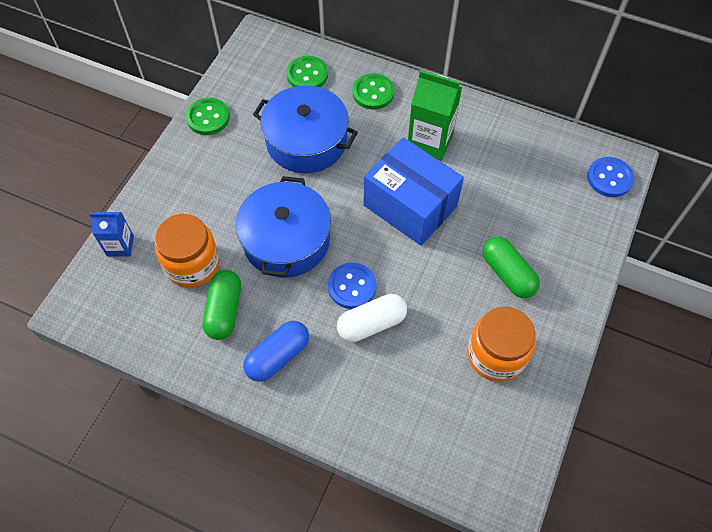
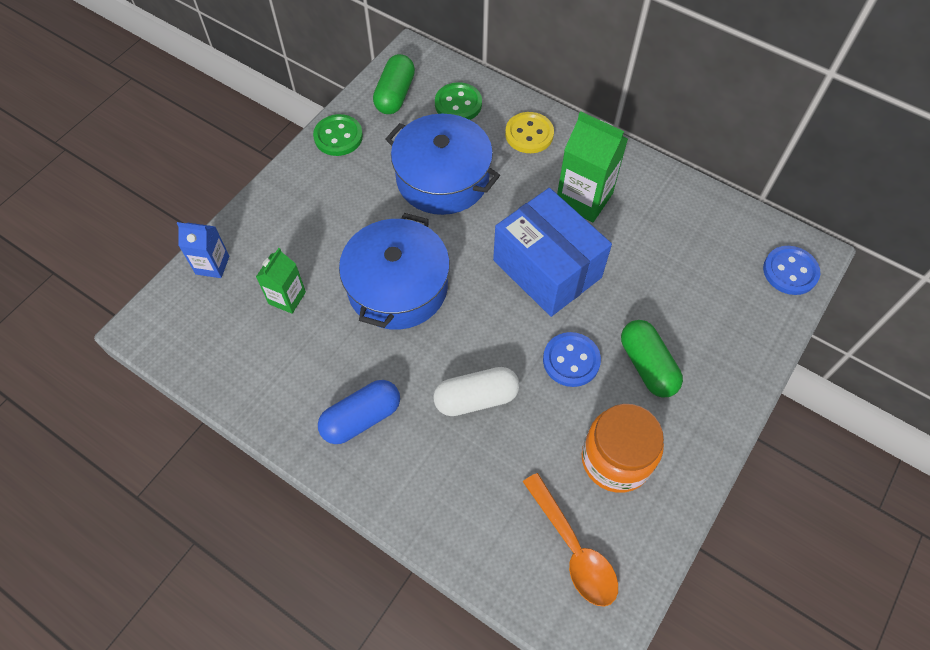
camera: 10 degrees right, 0 degrees up
(192, 264) = (287, 298): orange jar -> green carton
(224, 310) = (312, 356): green capsule -> green capsule (395, 95)
(352, 286) = (462, 351): blue button -> blue button (571, 360)
(373, 93) = (529, 134): green button -> yellow button
(475, 434) = (573, 549): none -> orange spoon

